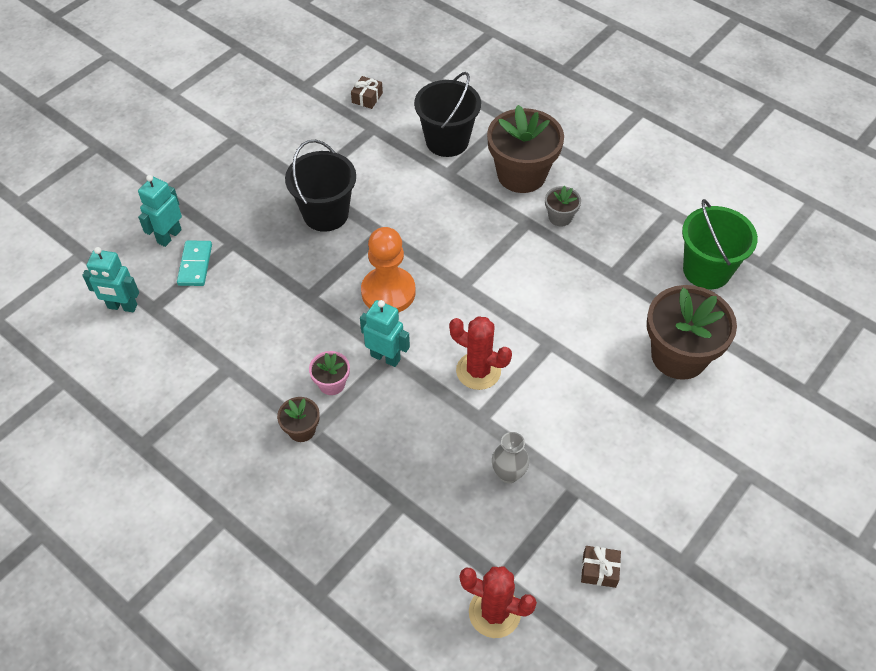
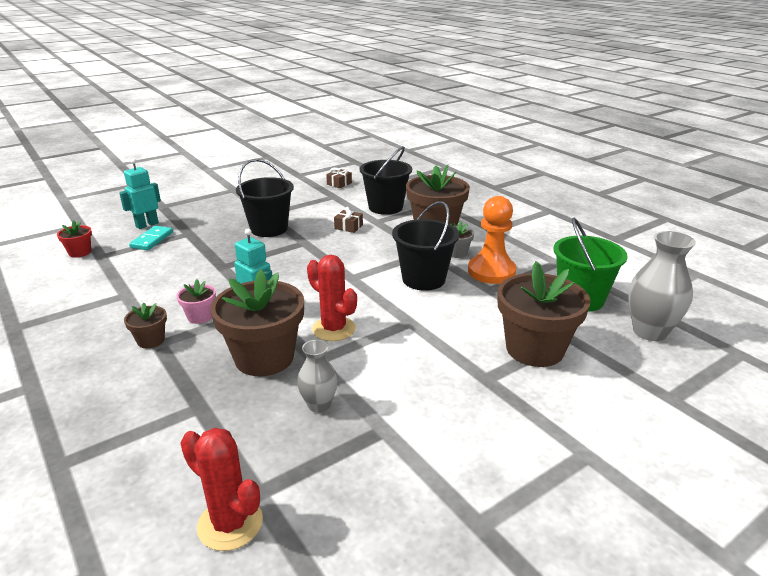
camera: 15 degrees right, 25 degrees down
(122, 307) = (80, 252): turquoise robot -> red flower pot
(388, 292) = (287, 273): orange pawn -> orange pawn (491, 271)
(429, 427) = (264, 358): none -> brown flower pot
(540, 272) = (423, 279): none -> black bucket
(599, 570) = (374, 509): brown gift -> brown gift (348, 227)
(778, 306) = (649, 332): none -> grey vase

